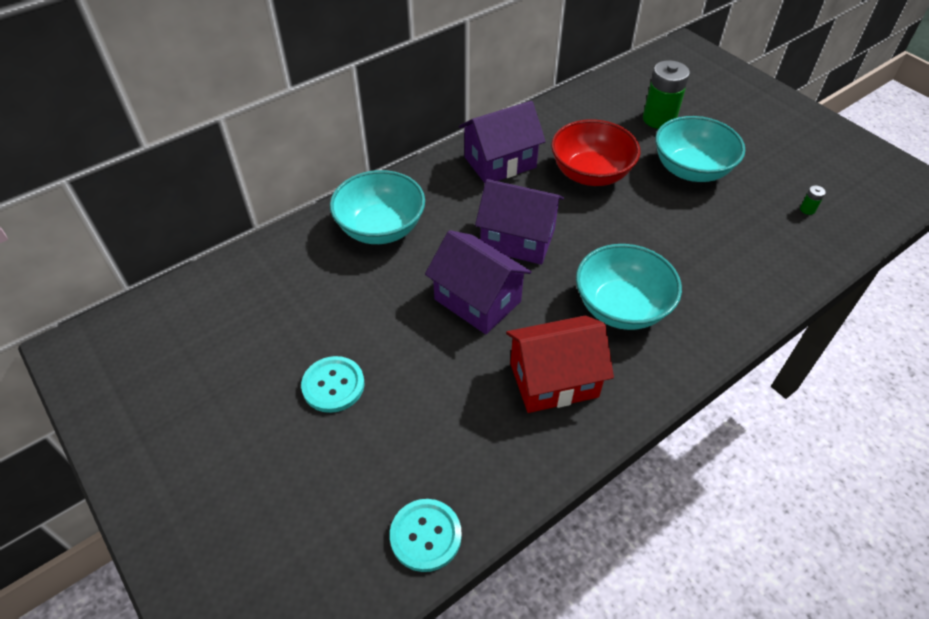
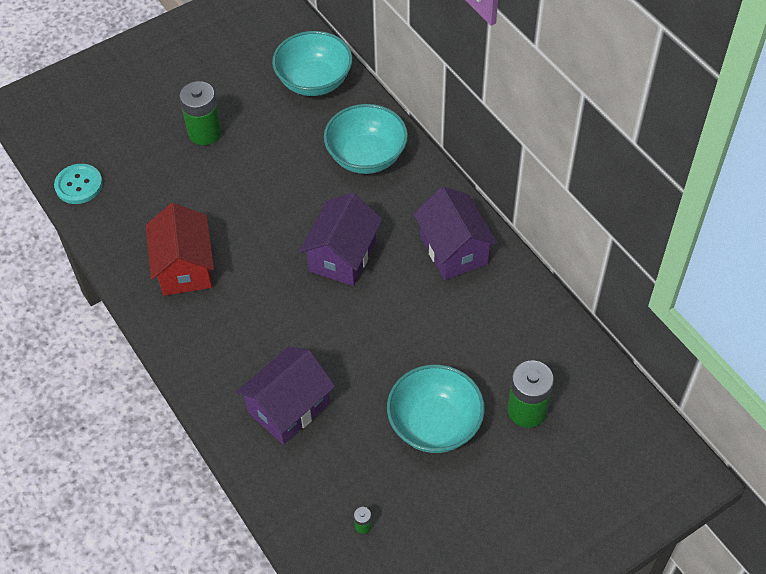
camera: 95 degrees right, 5 degrees up
(333, 385) = (205, 132): turquoise button -> green battery
(477, 300) = (273, 222): purple house -> purple house (289, 407)
(590, 173) = (432, 327): red bowl -> none
(621, 307) = (251, 326): turquoise bowl -> turquoise bowl (314, 81)

